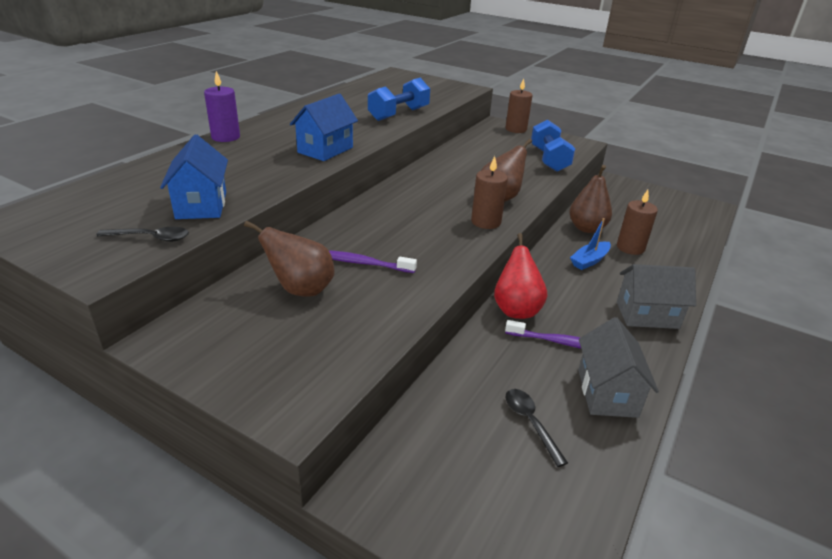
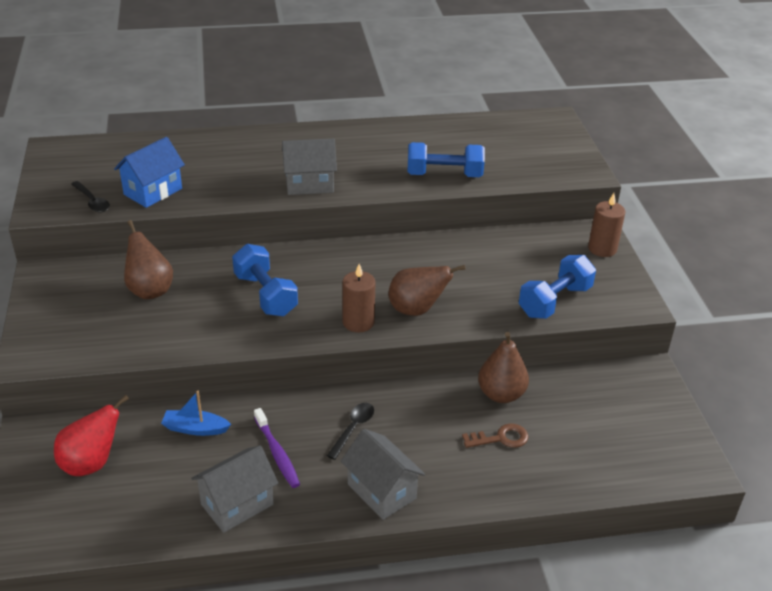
camera: 50 degrees right, 5 degrees up
(225, 137) = (267, 134): purple candle -> none
(325, 150) = (309, 184): blue house -> grey house
(363, 263) = (214, 296): purple toothbrush -> none
(397, 241) = (265, 295): none -> blue dumbbell
(516, 309) = (296, 410): red pear -> red pear (91, 463)
(530, 423) = (161, 477): black spoon -> black spoon (353, 429)
(589, 261) = (436, 420): blue boat -> blue boat (195, 428)
(630, 248) = (500, 438): brown candle -> brown key

